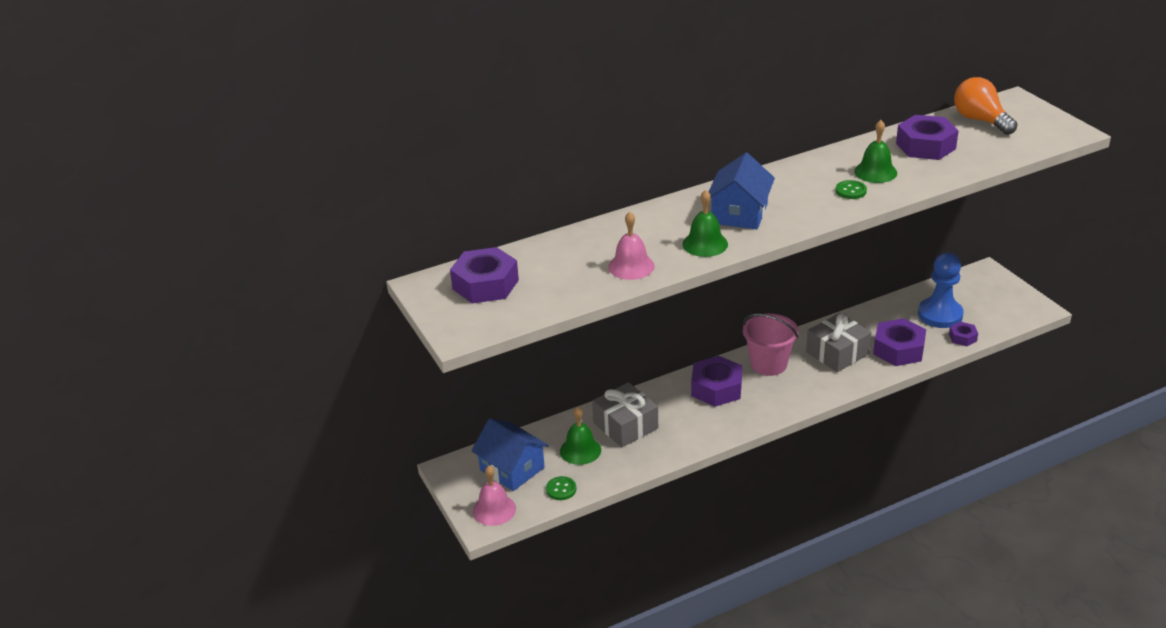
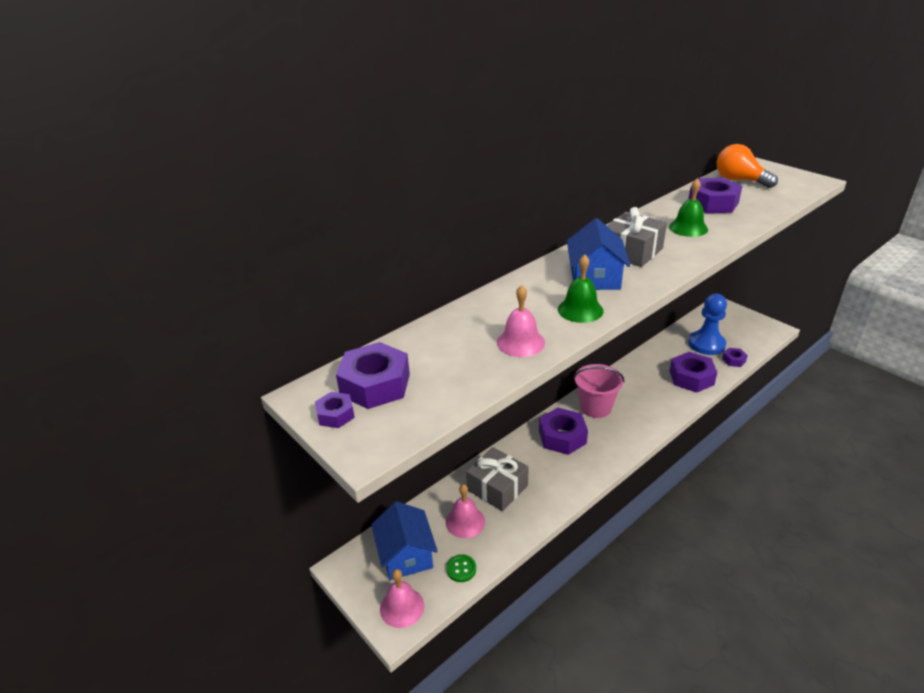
camera: 15 degrees left, 0 degrees up
(444, 304) = (335, 415): none -> purple nut
(512, 469) = (406, 555): blue house -> blue house turned 45 degrees clockwise
(580, 450) = (465, 521): green bell -> pink bell
(837, 353) = (645, 388): grey gift -> grey gift (631, 251)
(851, 191) = (679, 245): green button -> none

